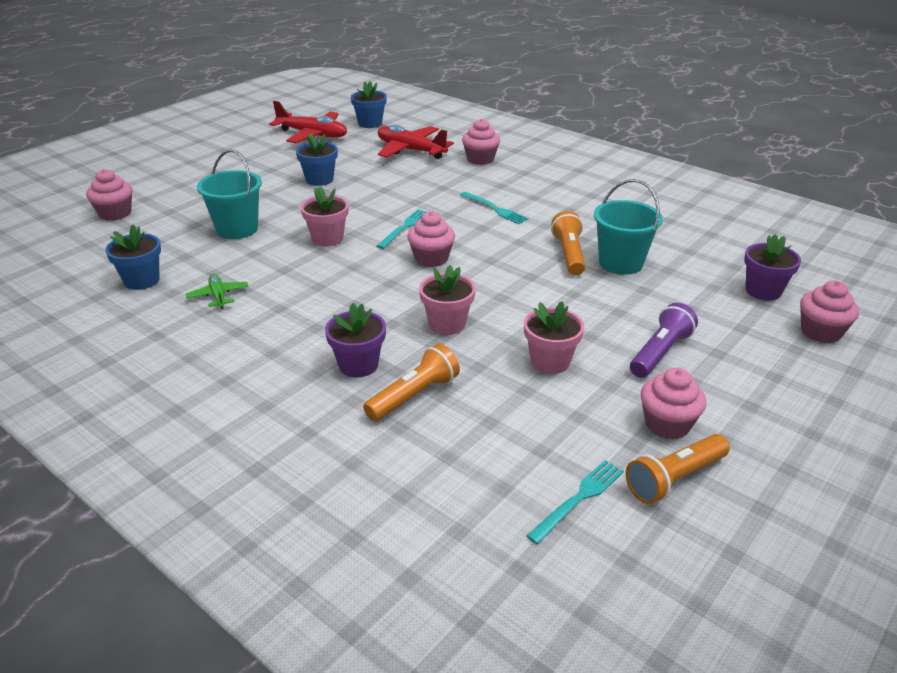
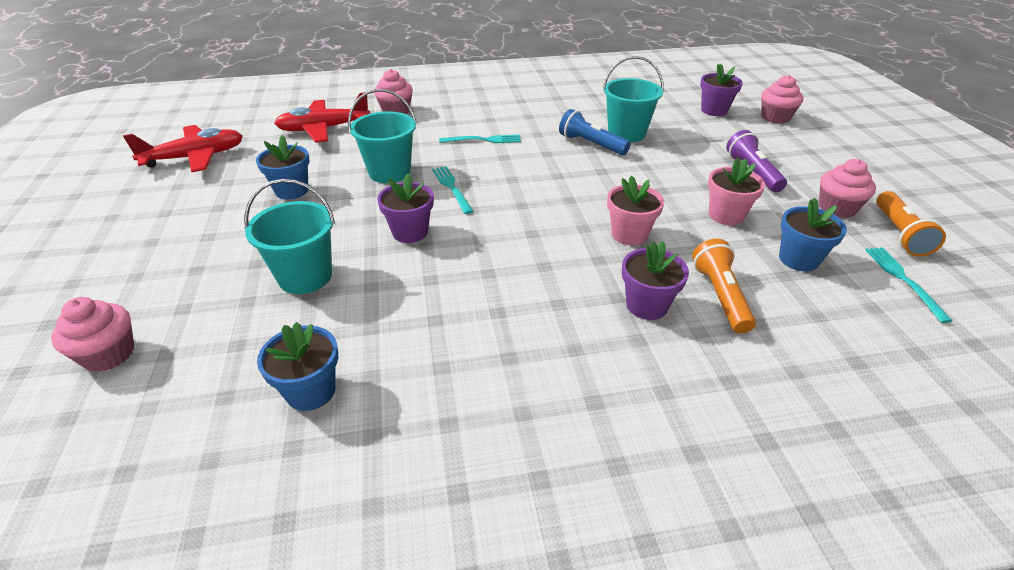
camera: 50 degrees left, 5 degrees up
(218, 296) = (424, 343): green plane -> none
(327, 238) = (410, 232): pink flower pot -> purple flower pot
(370, 123) = (236, 124): blue flower pot -> blue flower pot (798, 259)
(390, 198) = (389, 172): none -> turquoise bucket
(431, 258) = (520, 198): pink cupcake -> none
(569, 254) = (591, 144): orange flashlight -> blue flashlight

